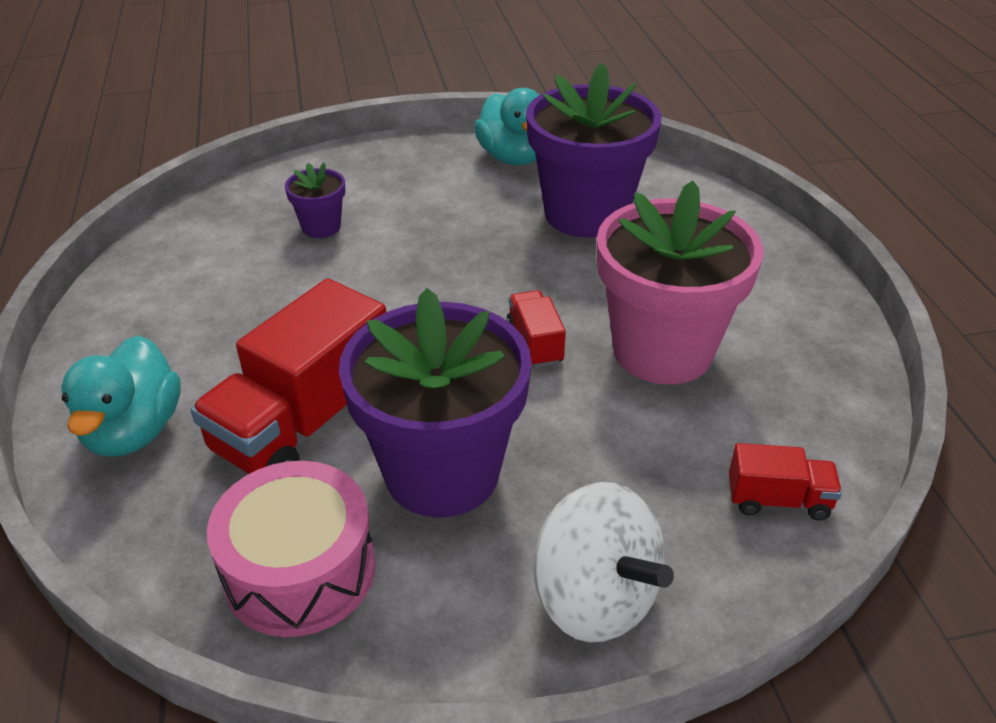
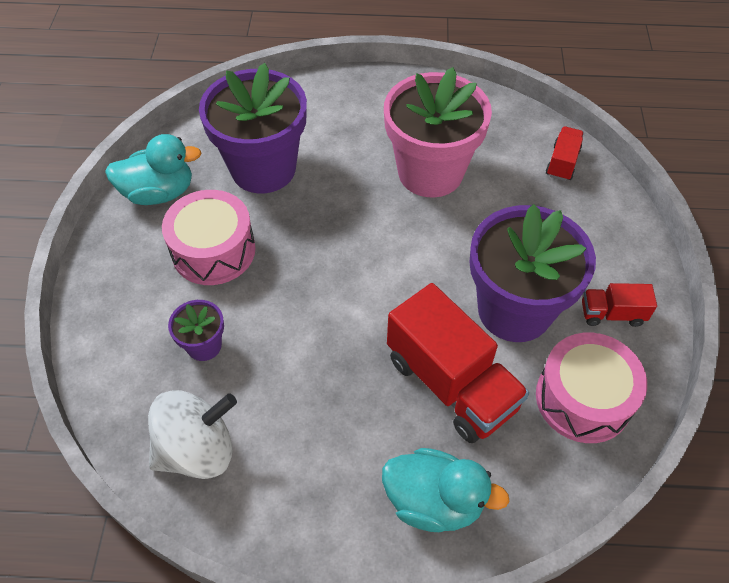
camera: 75 degrees left, 15 degrees up
(448, 206) = (213, 250): none -> pink drum
(534, 344) = (405, 235): red truck -> red truck (611, 314)
(595, 598) = (618, 258): white spinning top -> white spinning top (198, 449)

